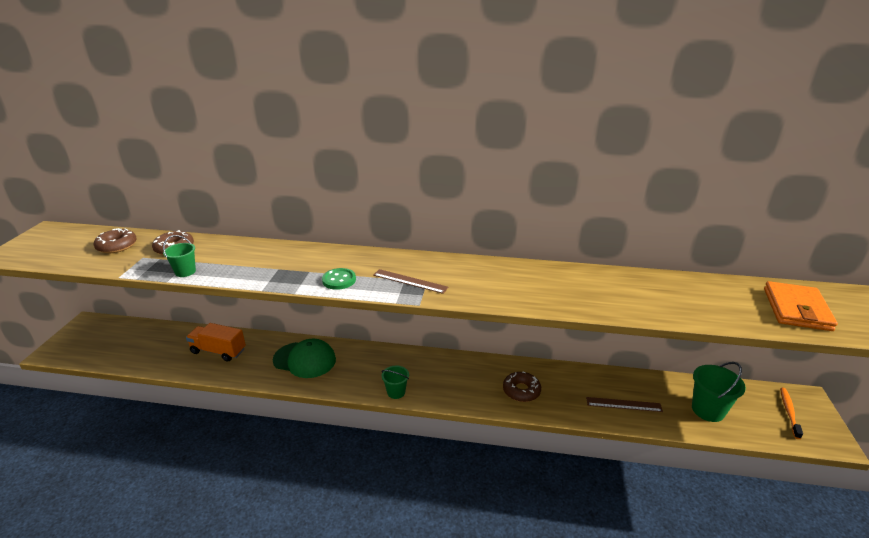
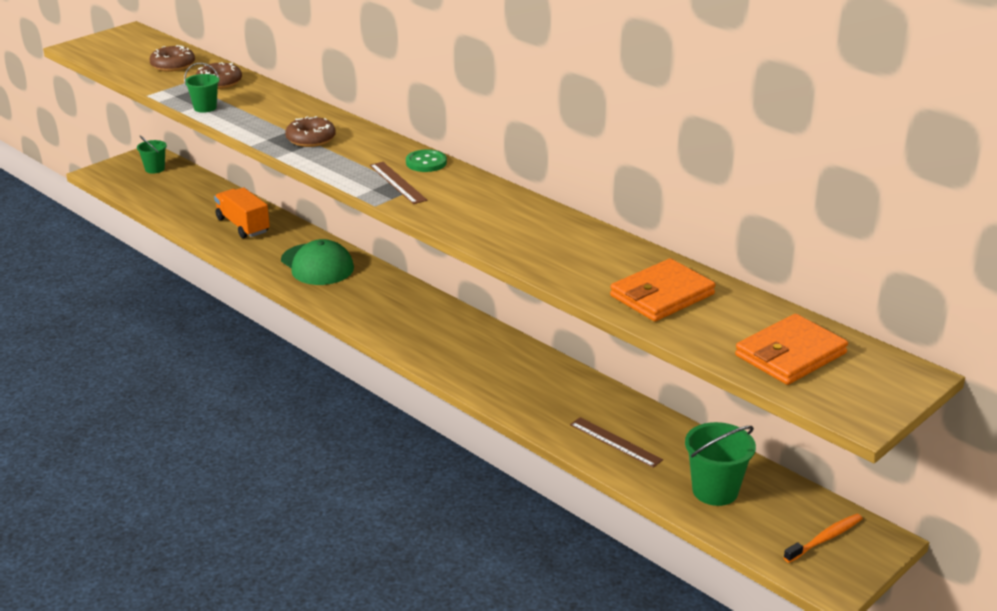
camera: 35 degrees right, 0 degrees up
(339, 280) = (331, 159): green button -> green button (426, 162)
(396, 392) = (375, 329): green bucket -> green bucket (155, 169)
(521, 391) = (512, 382): brown donut -> brown donut (311, 139)
(678, 299) = (662, 295): none -> orange wallet

